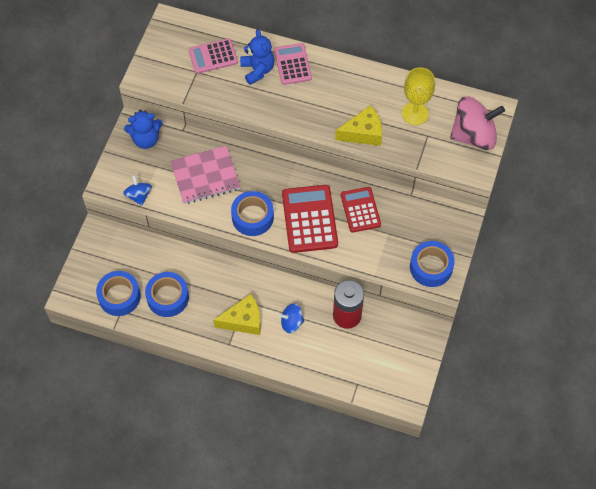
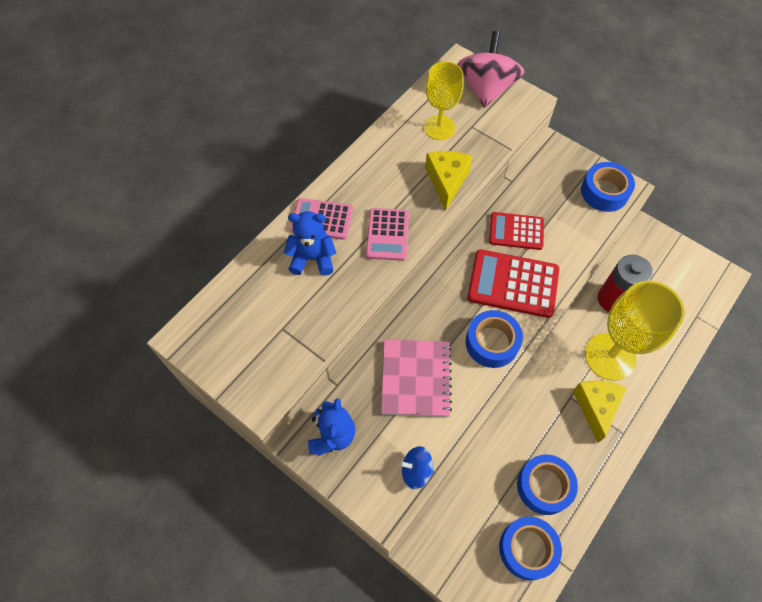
camera: 70 degrees left, 0 degrees up
(213, 56) = (268, 302): pink calculator -> pink calculator (387, 234)
(291, 322) = (610, 356): blue spinning top -> yellow goblet

